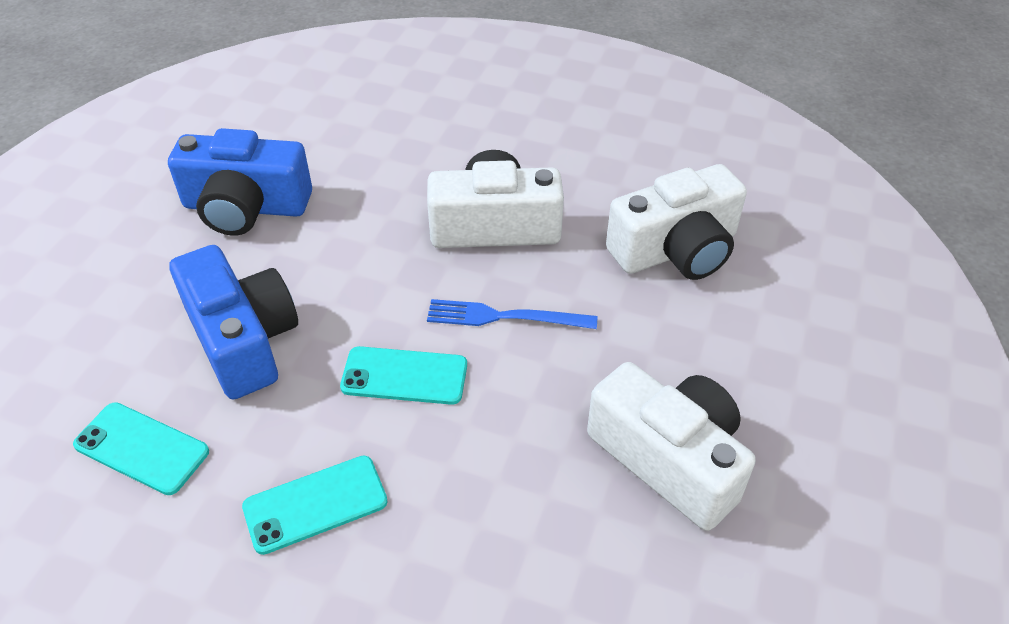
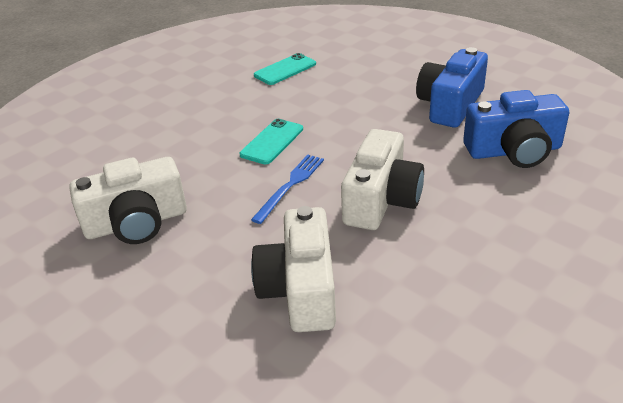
camera: 115 degrees right, 10 degrees down
(243, 340) = (335, 97): blue camera -> blue camera (514, 151)
(315, 504) = (216, 108): turquoise phone -> none

